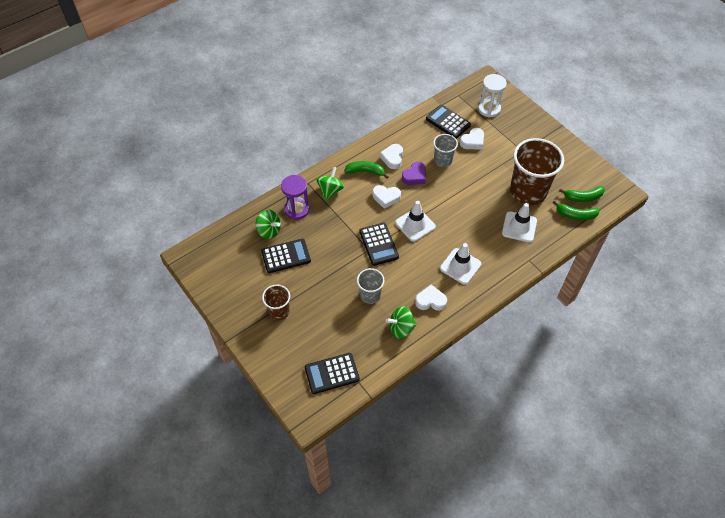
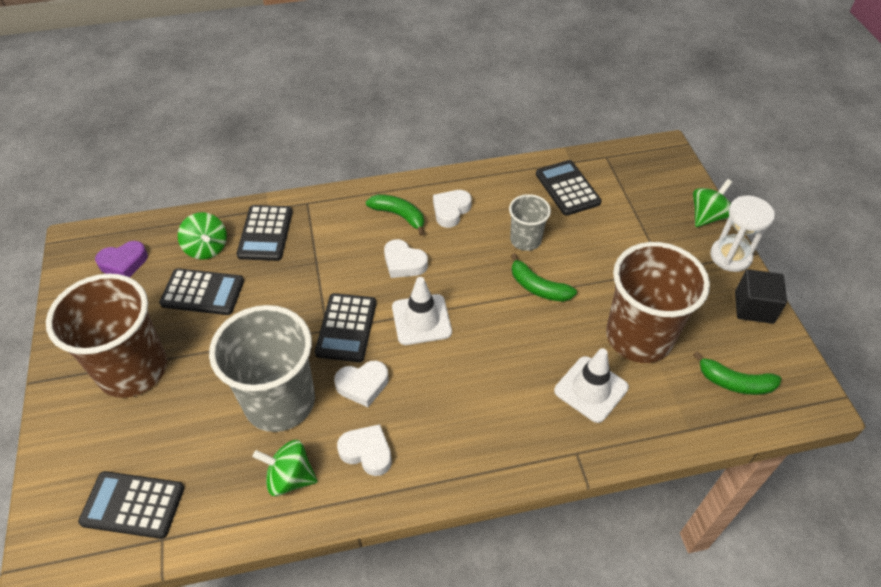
camera: 25 degrees right, 5 degrees down
(279, 311) = (133, 369): brown cup -> brown cup, size x1.94
(297, 210) = (265, 233): purple hourglass -> black calculator
(330, 190) = (330, 224): green spinning top -> green spinning top (707, 216)
(370, 295) = (280, 401): grey cup -> grey cup, size x1.94
(414, 176) = (467, 248): purple heart -> purple heart (124, 263)
(460, 266) = (452, 415): white traffic cone -> none
(472, 141) = (590, 228): white heart -> white heart (363, 385)
(489, 109) = (644, 191): white hourglass -> white hourglass (730, 256)
(574, 155) = (753, 307): none -> black cube
(575, 215) = (705, 408): green banana -> green banana (538, 287)

